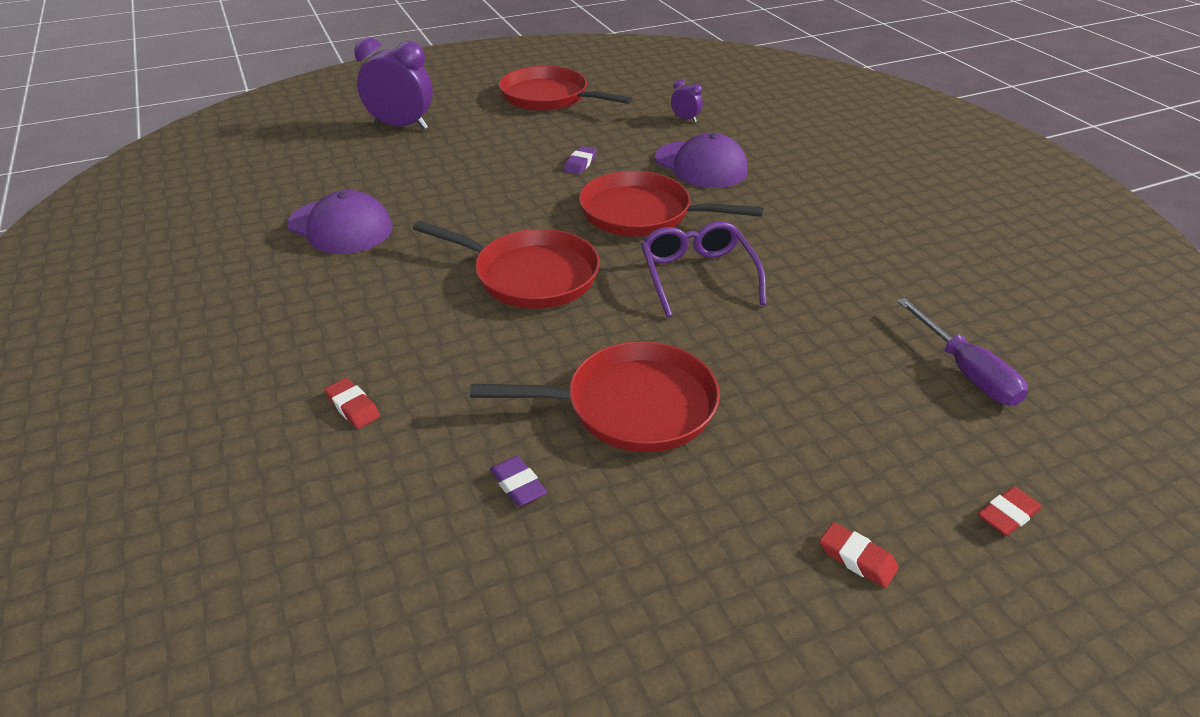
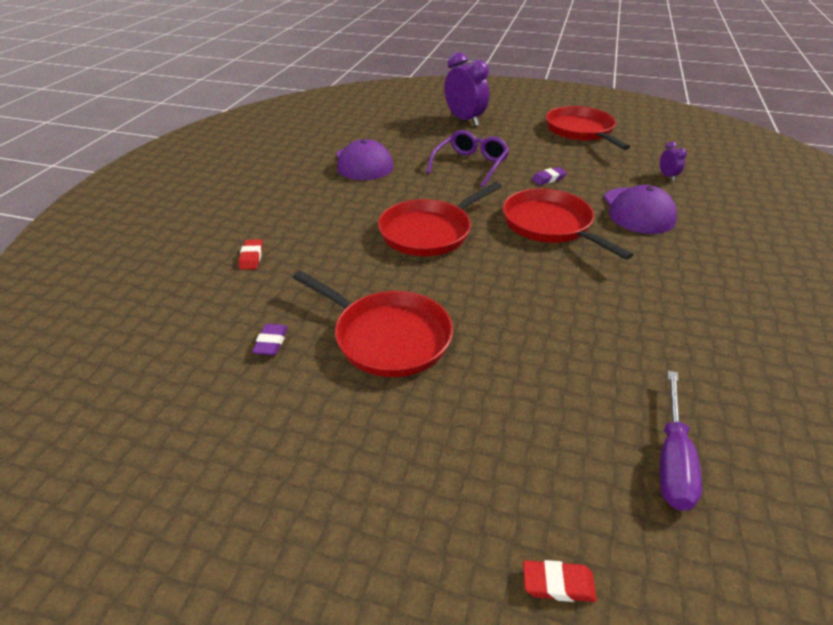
camera: 40 degrees right, 0 degrees up
(530, 275) = (429, 232): red pan -> red pan turned 75 degrees clockwise
(698, 276) = (537, 281): purple glasses -> purple glasses (470, 165)
(857, 558) = (400, 523): red eraser -> none

